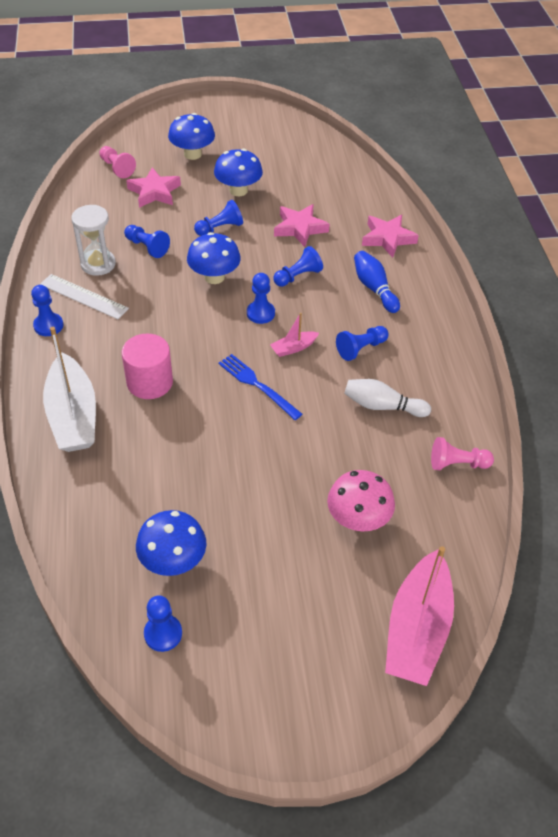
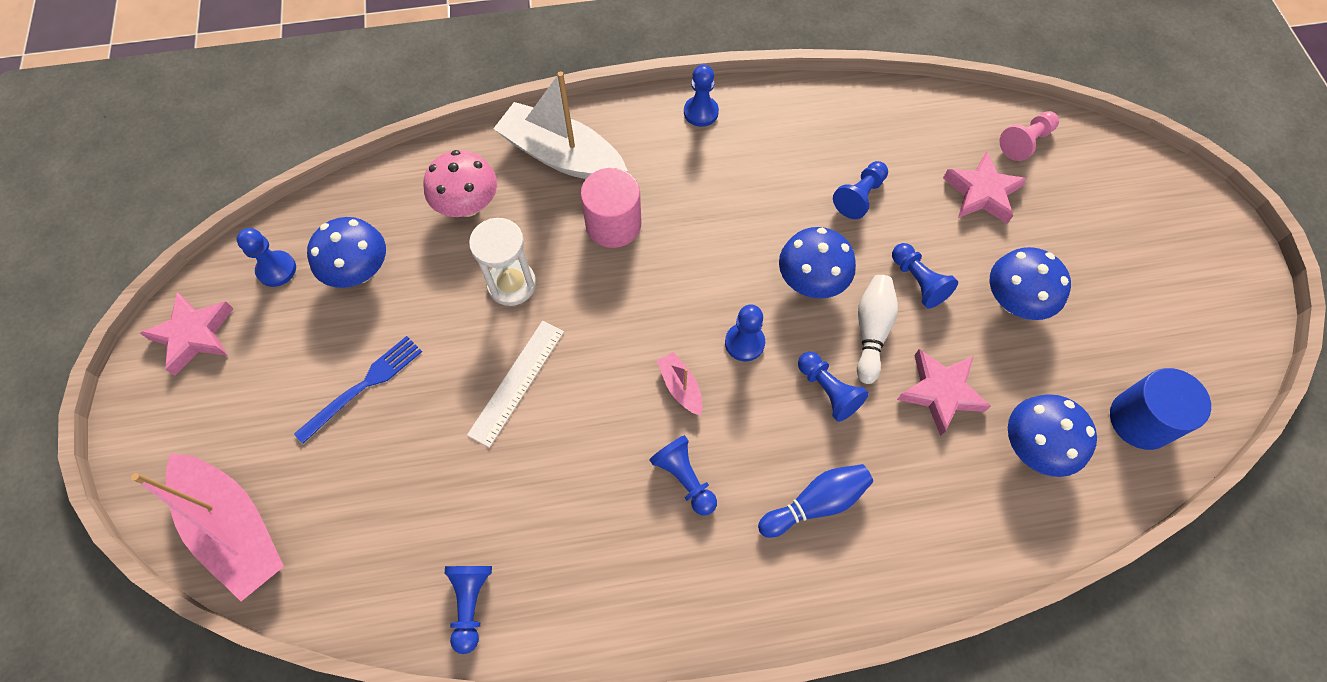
camera: 90 degrees right, 15 degrees up
(73, 415) = (561, 156): white boat -> white boat turned 45 degrees clockwise
(84, 296) = (755, 139): white ruler -> white ruler (517, 382)
(98, 264) = (816, 146): white hourglass -> white hourglass (512, 284)
(192, 154) = (1088, 233): blue mushroom -> blue mushroom (1033, 447)
(257, 385) = (611, 343): blue fork -> blue fork (364, 386)
(318, 157) = (1140, 420): none -> blue cylinder
(358, 519) = (393, 466): pink mushroom -> pink mushroom (468, 205)
(382, 406) = (575, 504): white bowling pin -> white bowling pin (871, 331)
(387, 238) = (942, 531): pink star -> pink star (194, 335)
(417, 629) = (235, 529): pink boat -> pink boat turned 150 degrees counterclockwise
(457, 464) = (470, 603): pink pawn -> blue pawn

